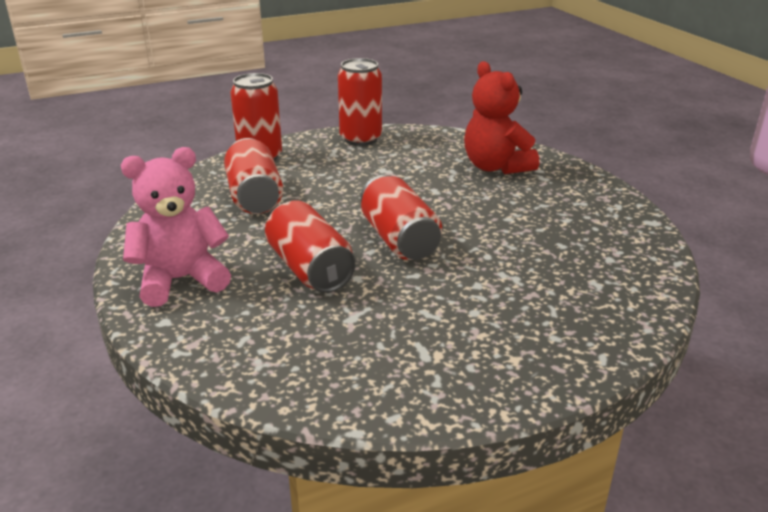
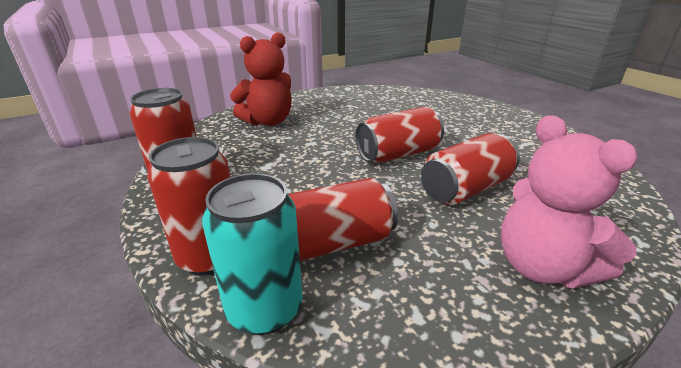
camera: 95 degrees left, 0 degrees up
(204, 175) = (265, 309): none -> turquoise can

